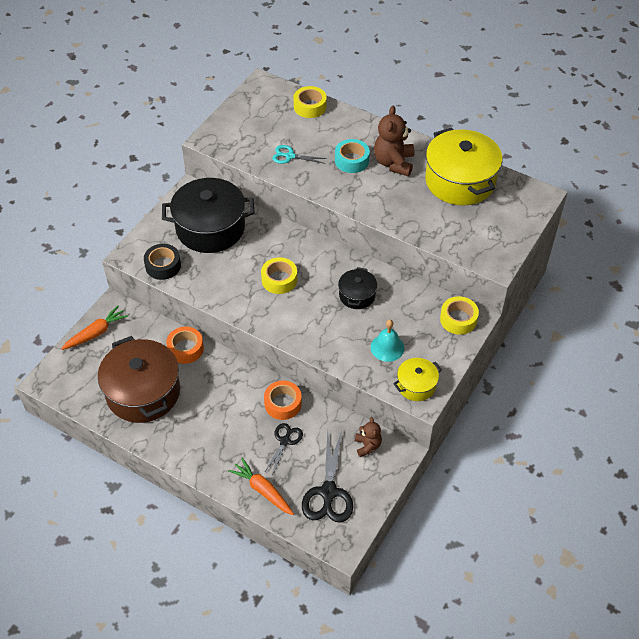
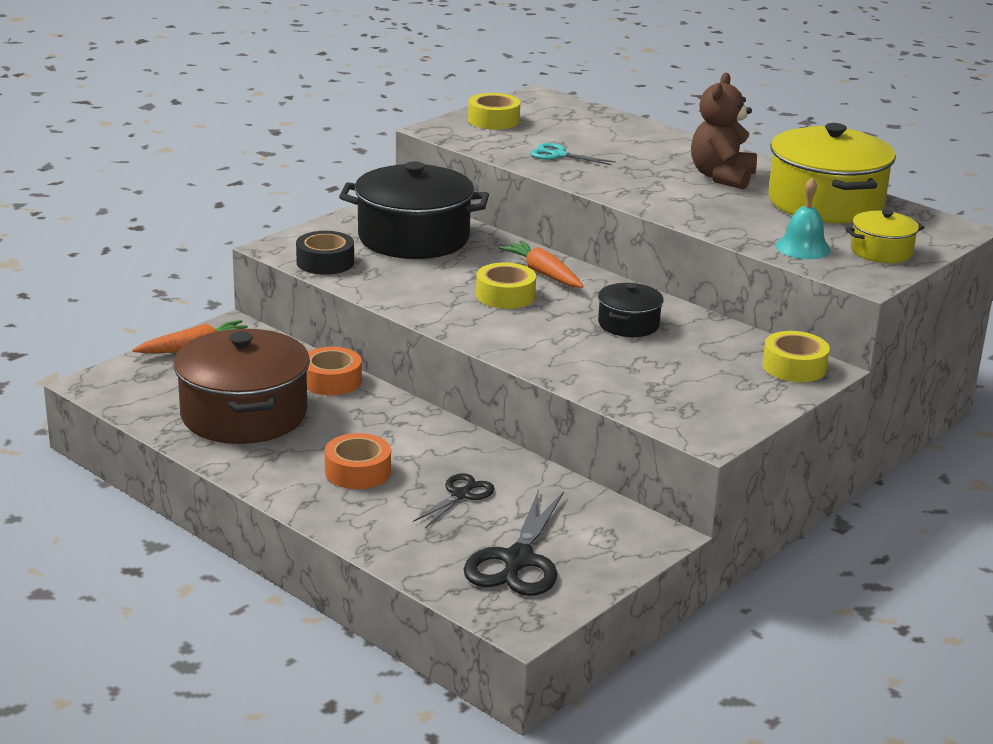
camera: 10 degrees right, 25 degrees down
(262, 490) = (403, 542): orange carrot -> orange carrot (543, 273)
(283, 404) = (471, 455): orange tape -> orange tape (358, 471)
(310, 106) = (605, 120): yellow tape -> yellow tape (493, 120)
(351, 160) = (655, 168): turquoise tape -> none
(367, 445) = (603, 519): brown teddy bear -> none
(387, 347) = (663, 379): turquoise bell -> turquoise bell (803, 248)
(416, 385) = (702, 422): yellow pot -> yellow pot (881, 251)

